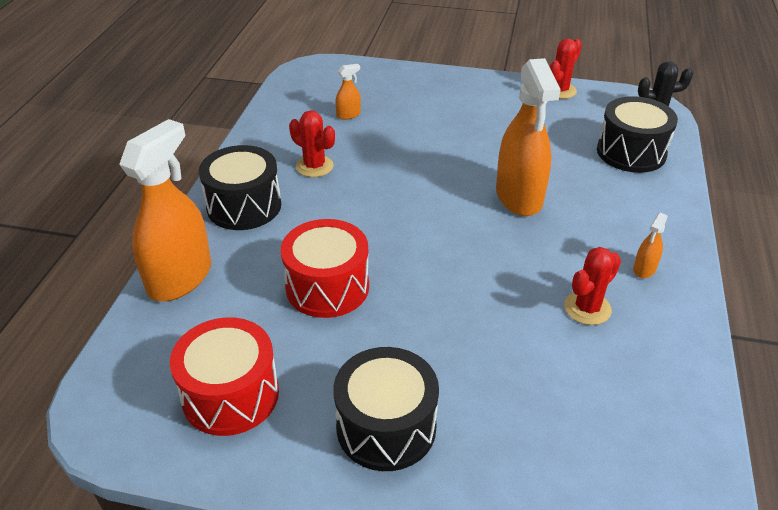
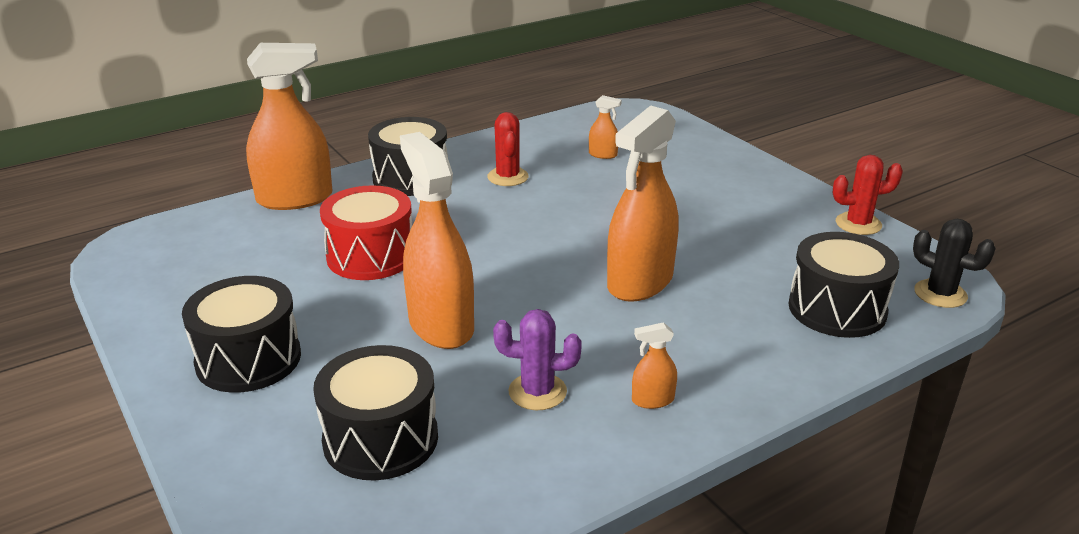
camera: 45 degrees right, 10 degrees down
(230, 395) = (203, 279): red drum -> none
(463, 305) = (441, 325): none -> orange spray bottle
(564, 409) = (380, 439): none -> black drum
(587, 308) = (537, 392): red cactus -> purple cactus

